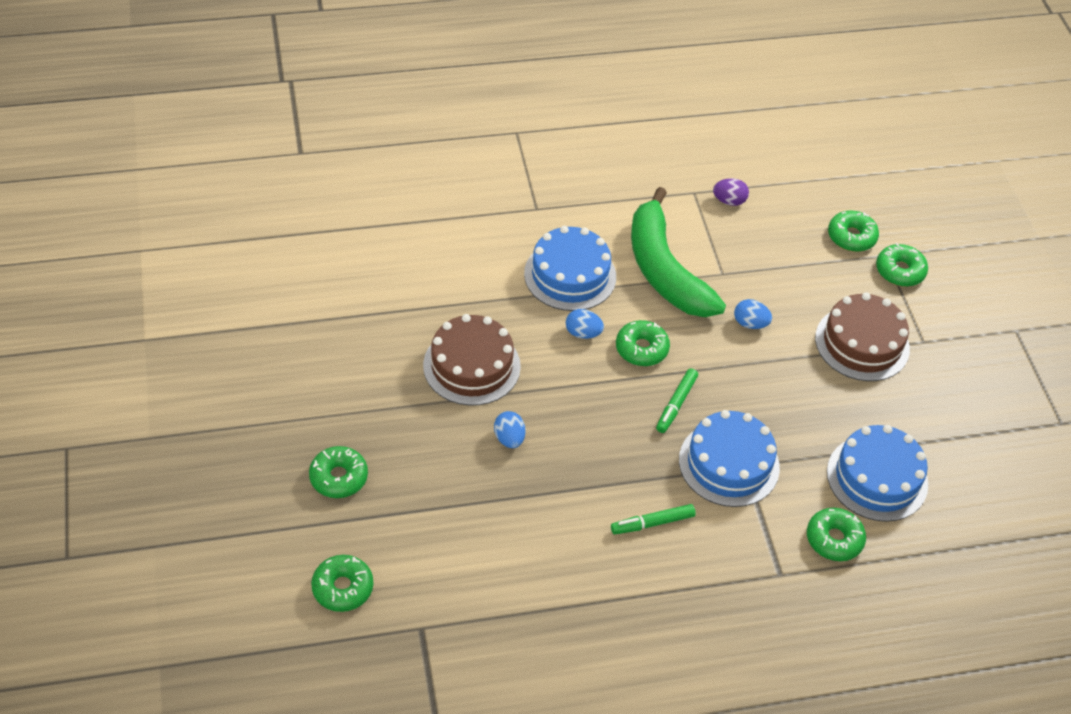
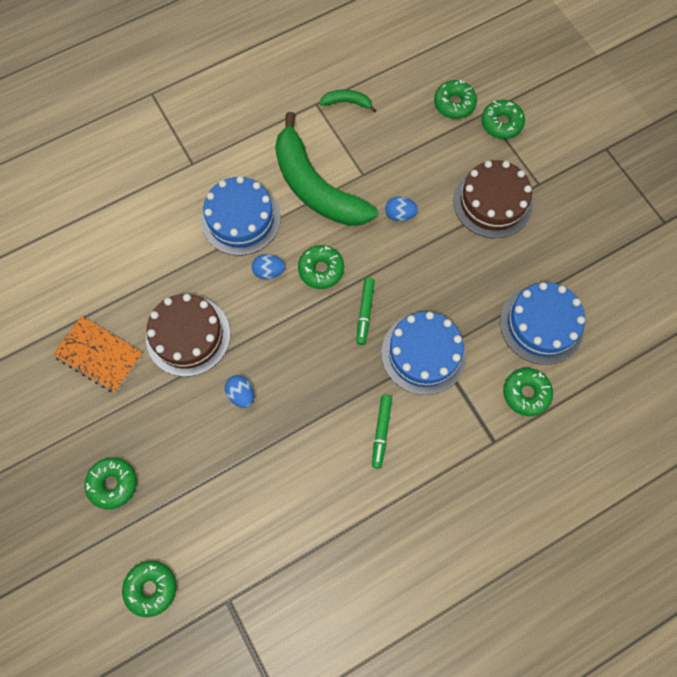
camera: 15 degrees left, 20 degrees up
(369, 354) = (99, 355): none -> orange notebook
(653, 523) = (381, 431): green marker -> green marker turned 45 degrees counterclockwise
(729, 201) = (347, 102): purple egg -> green banana

